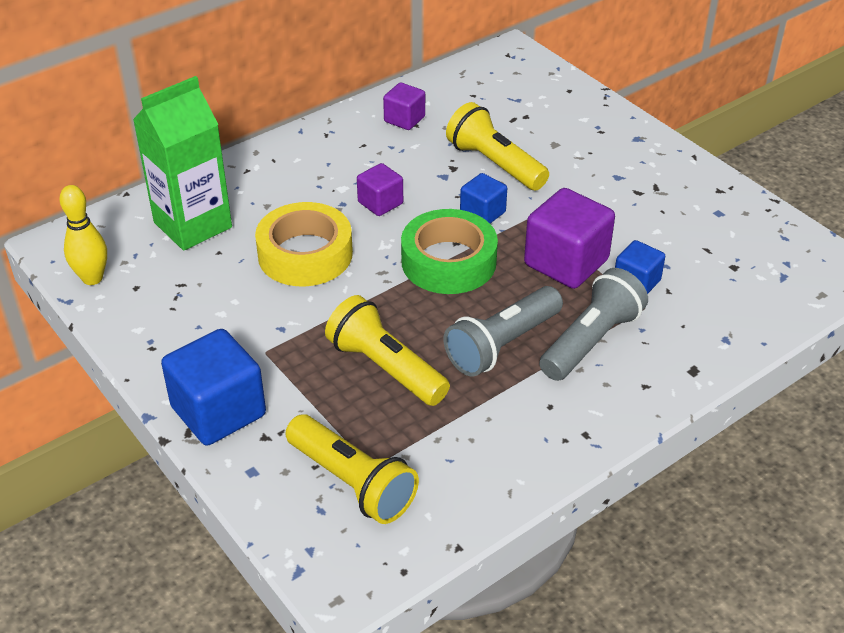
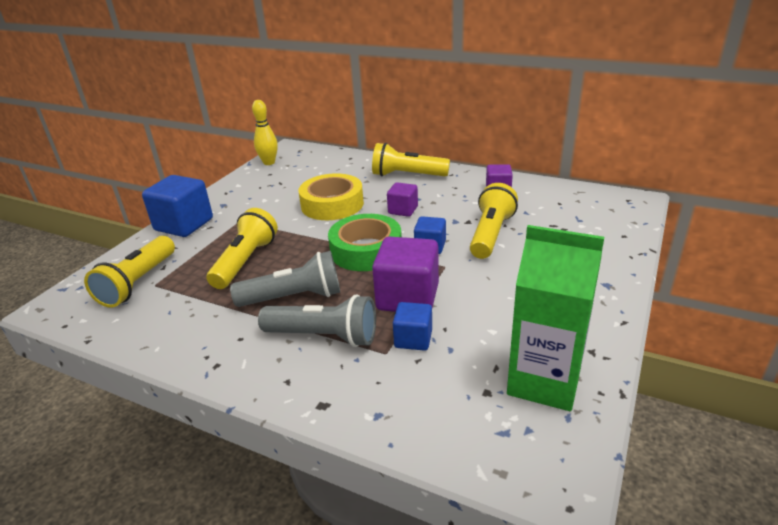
camera: 65 degrees right, 10 degrees down
(193, 225) = (330, 169): green carton -> green carton (544, 381)
(290, 167) = (407, 175): none -> yellow flashlight
(502, 345) = (294, 297): grey flashlight -> grey flashlight turned 150 degrees clockwise

